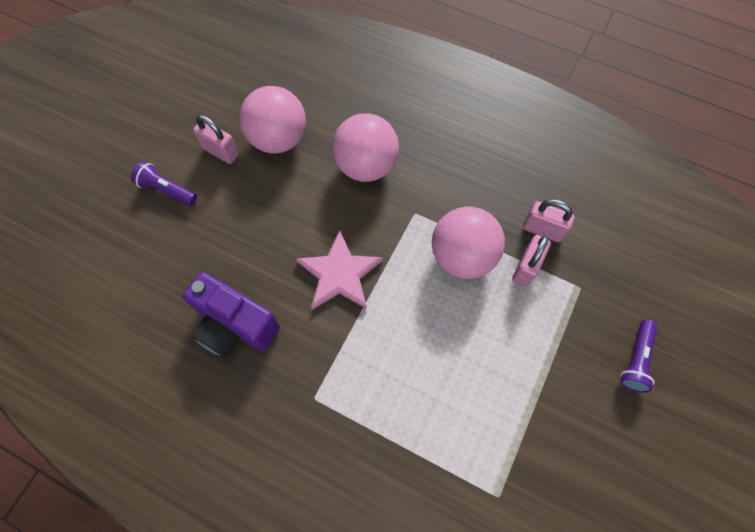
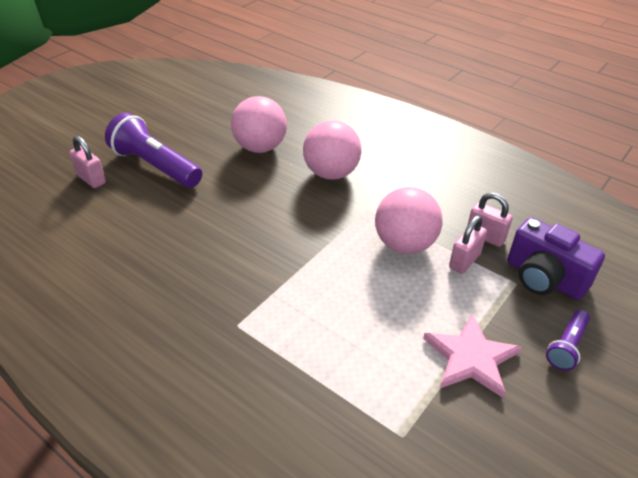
camera: 10 degrees right, 25 degrees down
(167, 190) = (155, 166): purple flashlight -> purple flashlight, size x1.92
(221, 151) = (209, 149): pink padlock -> pink padlock (91, 179)
(234, 325) = (181, 261): purple camera -> purple camera (544, 278)
(339, 274) = (287, 240): pink star -> pink star (470, 358)

